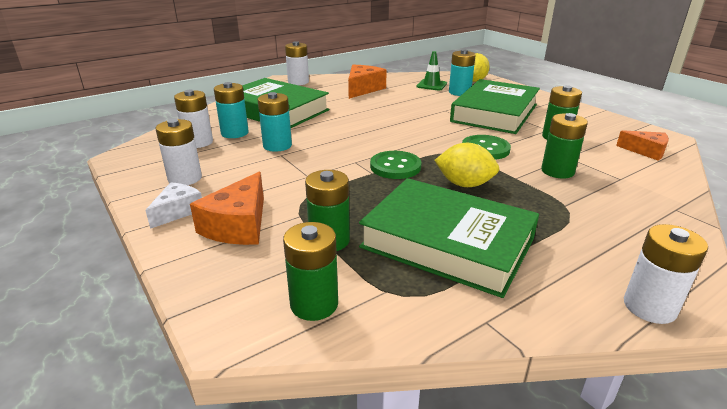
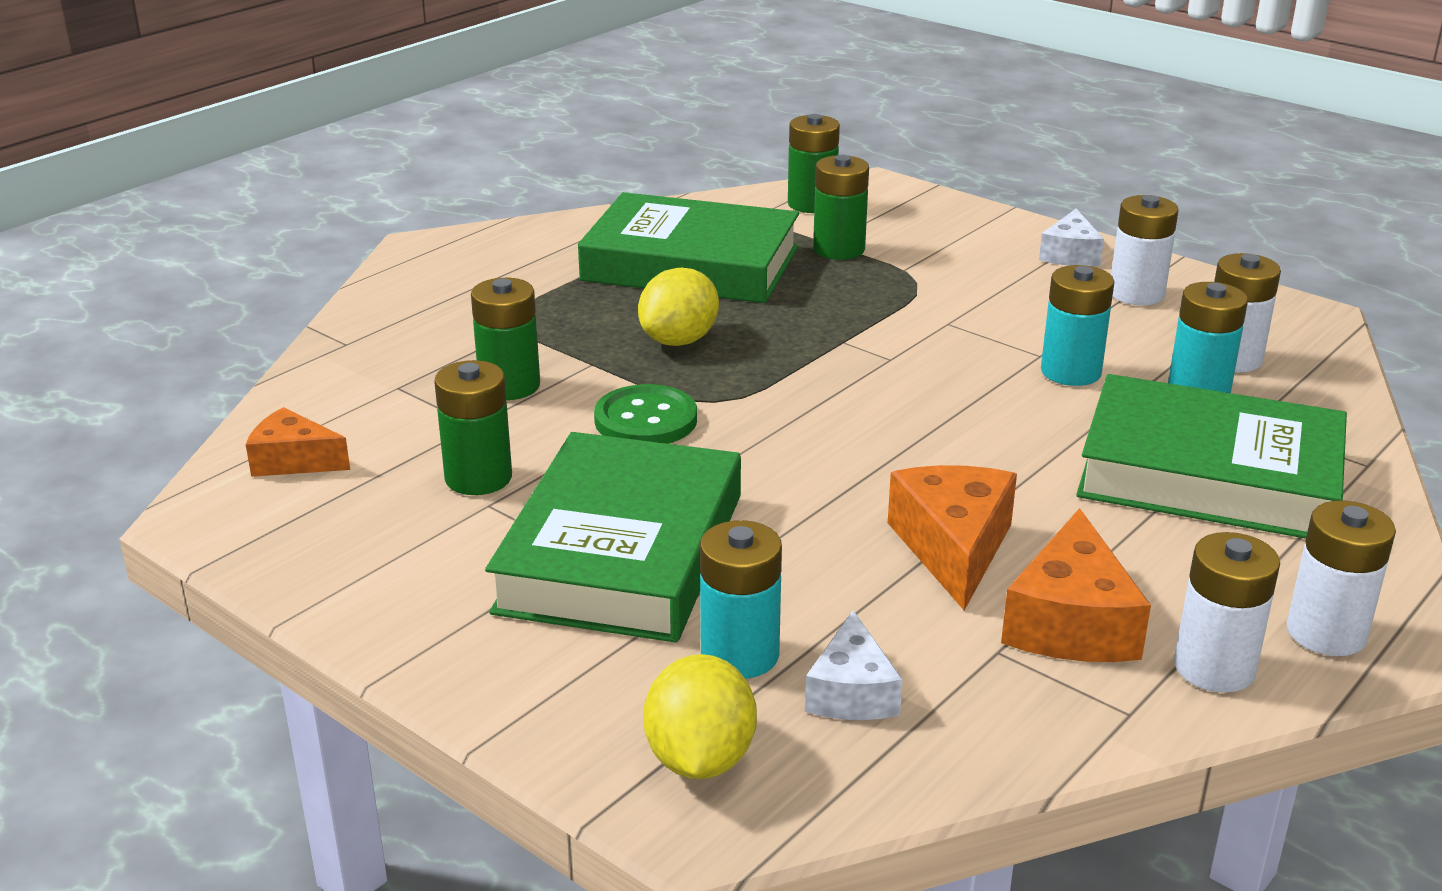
camera: 165 degrees right, 0 degrees up
(238, 225) = (969, 250): orange cheese -> orange cheese (953, 548)
(395, 167) = (810, 357): green button -> none
(431, 85) = (852, 692): green traffic cone -> white cheese
(464, 184) = (679, 340): yellow lemon -> yellow lemon turned 60 degrees counterclockwise
(649, 307) = (472, 238): white battery -> white battery (1214, 668)

